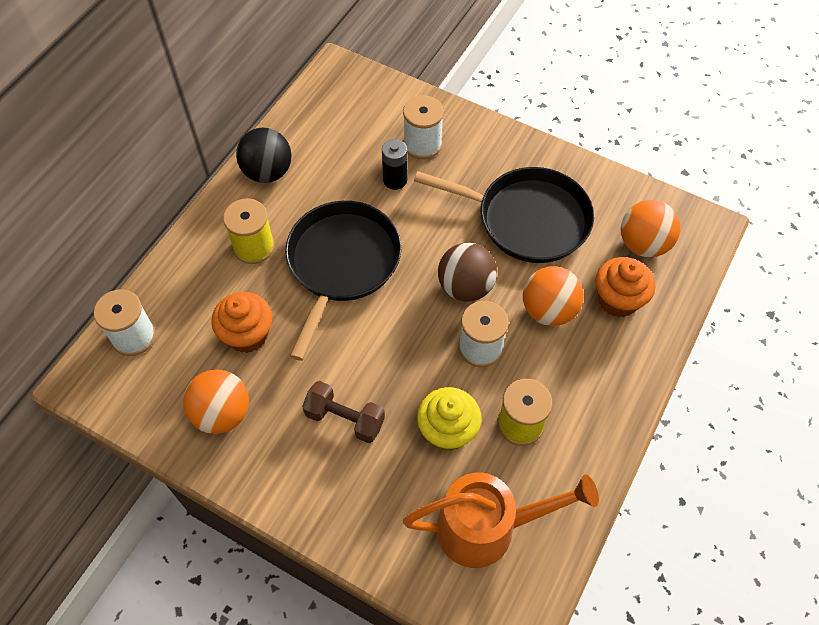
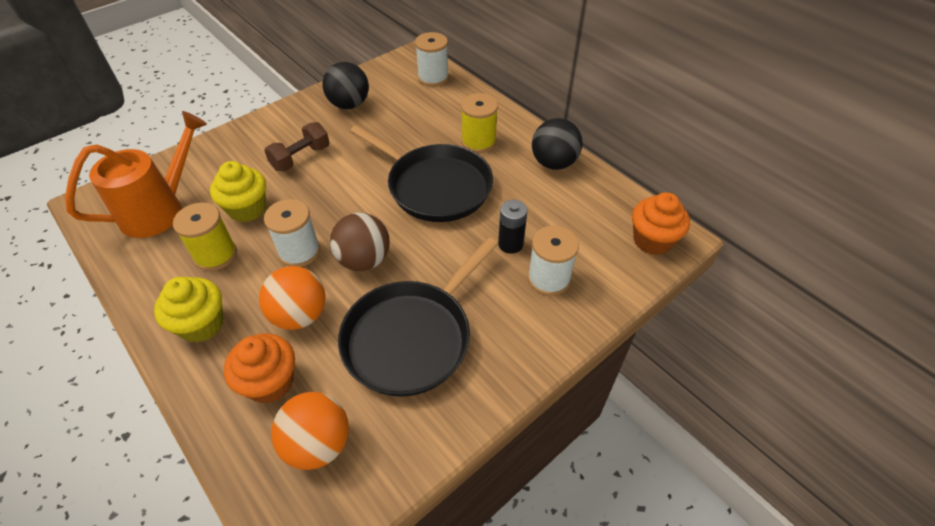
camera: 110 degrees right, 10 degrees down
(222, 413) = (349, 104): orange ball -> black ball
(247, 335) = (401, 125): orange cupcake -> orange cupcake (652, 240)
(488, 528) = (160, 209): orange watering can -> orange watering can turned 150 degrees counterclockwise
(598, 385) = (202, 324): none -> yellow cupcake

